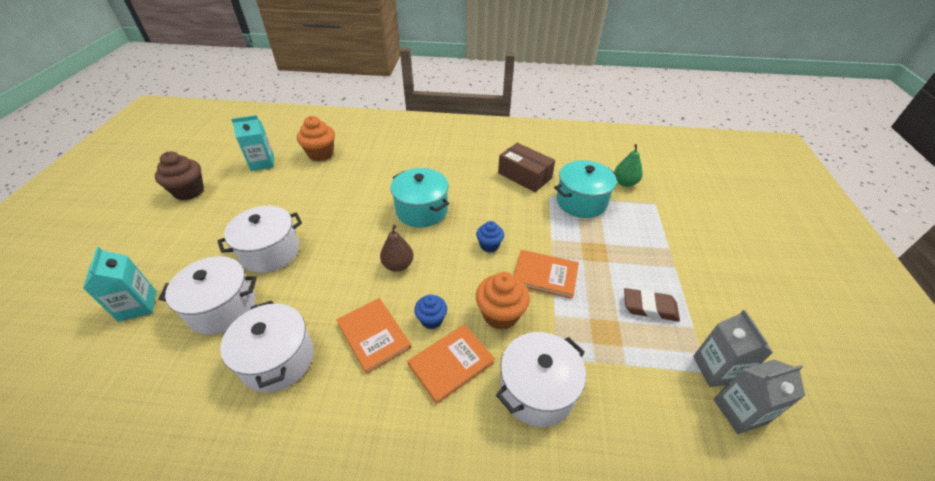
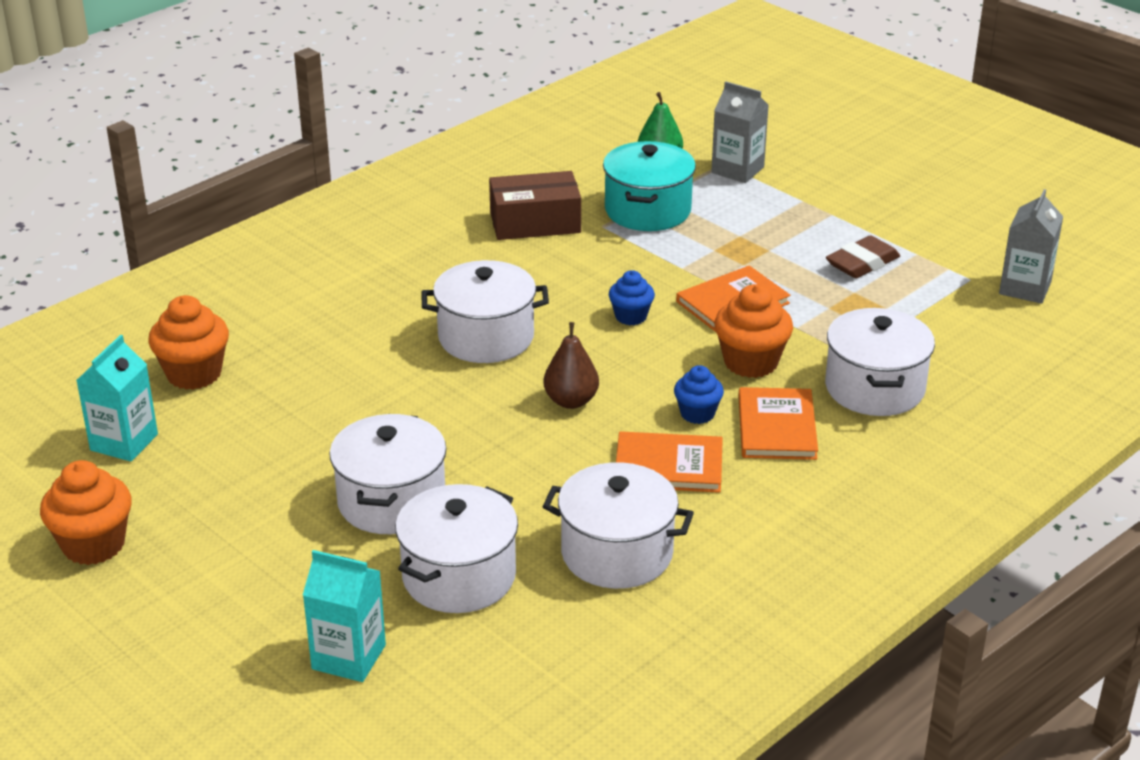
camera: 50 degrees left, 10 degrees down
(189, 191) = (93, 545): brown cupcake -> orange cupcake
(421, 210) = (486, 337): turquoise pot -> white pot
(716, 369) = (974, 272): grey carton -> grey carton (737, 170)

